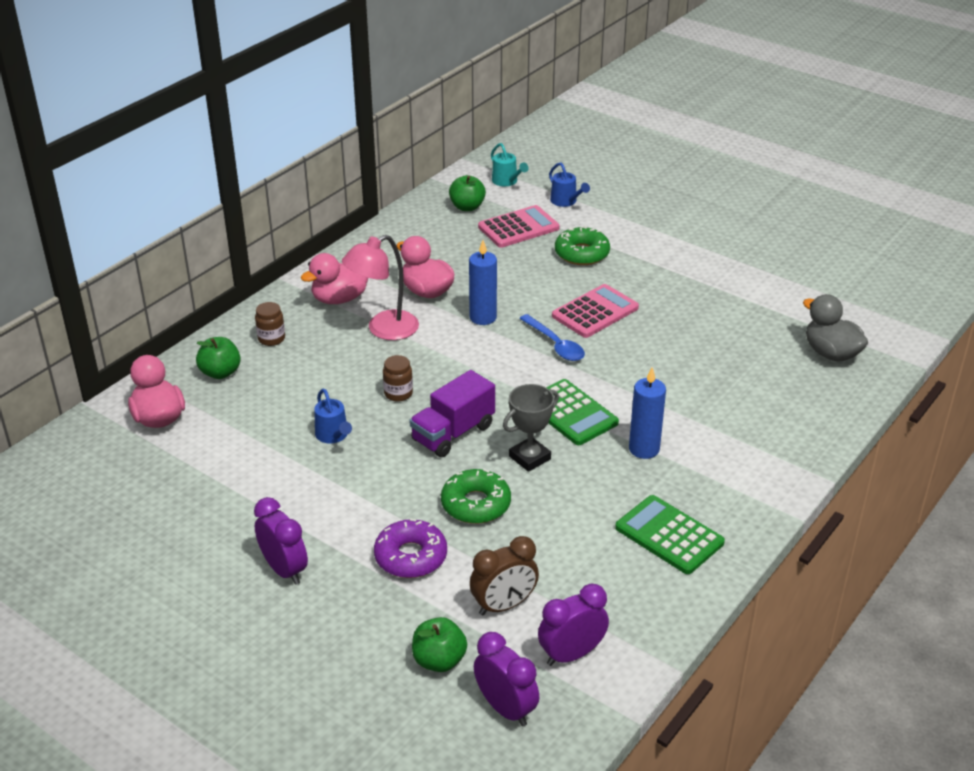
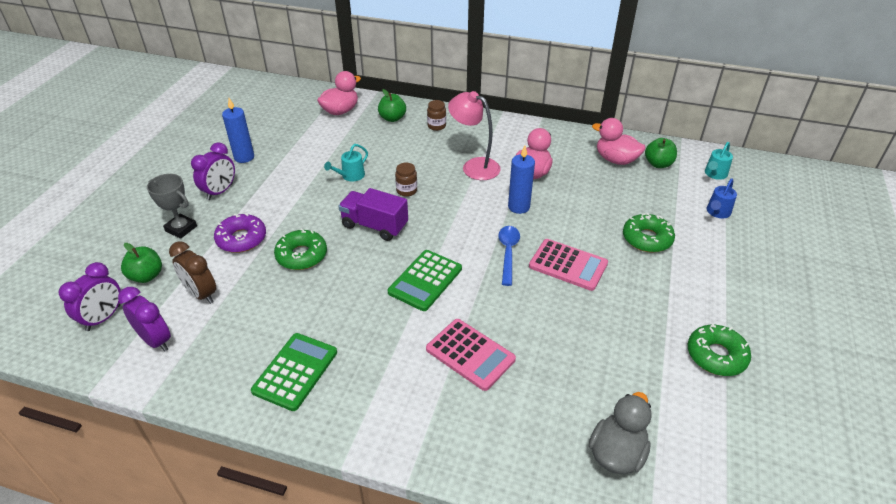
camera: 70 degrees right, 5 degrees up
(333, 436) = (350, 176): blue watering can -> turquoise watering can
(340, 298) = (497, 139): pink duck -> pink duck (615, 160)
(518, 228) = (653, 196): pink calculator -> pink calculator (470, 354)
(529, 458) = (362, 270): grey trophy -> grey trophy (181, 228)
(555, 345) = (508, 252): blue spoon -> blue spoon turned 150 degrees clockwise
(644, 449) = (398, 334): blue candle -> blue candle (244, 157)
(746, 269) = (716, 355): none -> green donut

